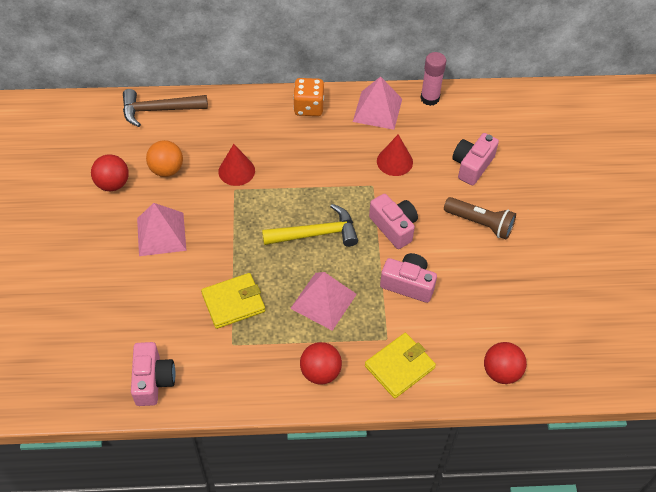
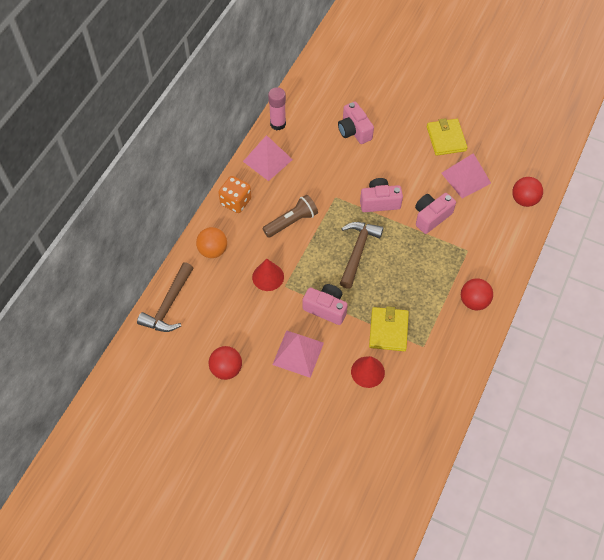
camera: 60 degrees left, 5 degrees up
(153, 380) = (427, 411): pink camera -> pink camera (326, 308)
(167, 169) = (236, 324): orange ball -> orange ball (213, 250)
(316, 234) = (358, 251): yellow hammer -> brown hammer
(323, 301) = (418, 273): pink pyramid -> pink pyramid (466, 178)
(394, 161) = (322, 173): red cone -> red cone (367, 372)
(399, 367) = (492, 253): yellow wallet -> yellow wallet (446, 139)
(480, 223) = (405, 151): brown flashlight -> brown flashlight (291, 221)

